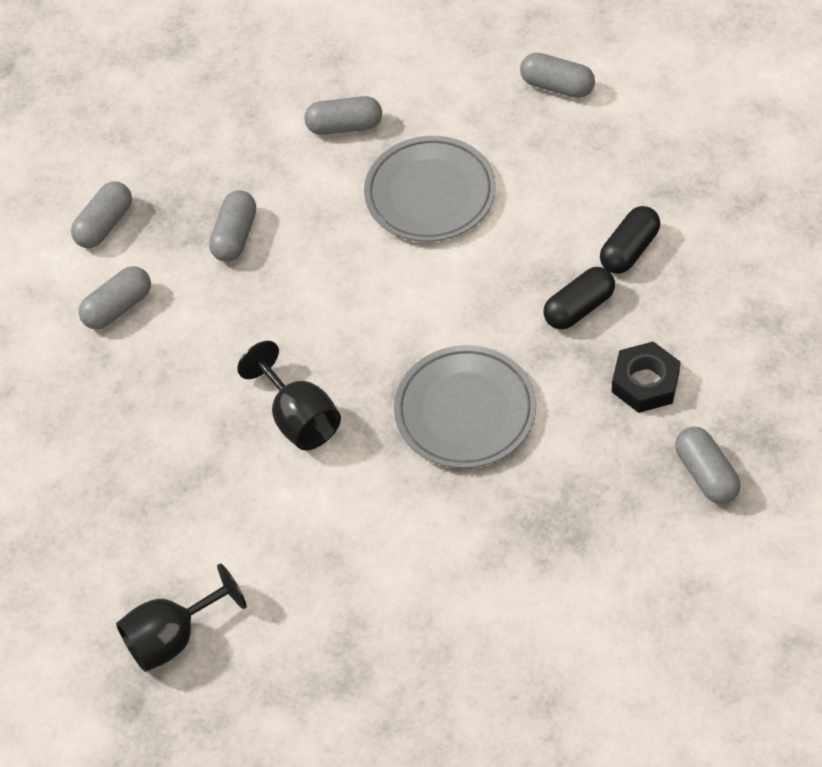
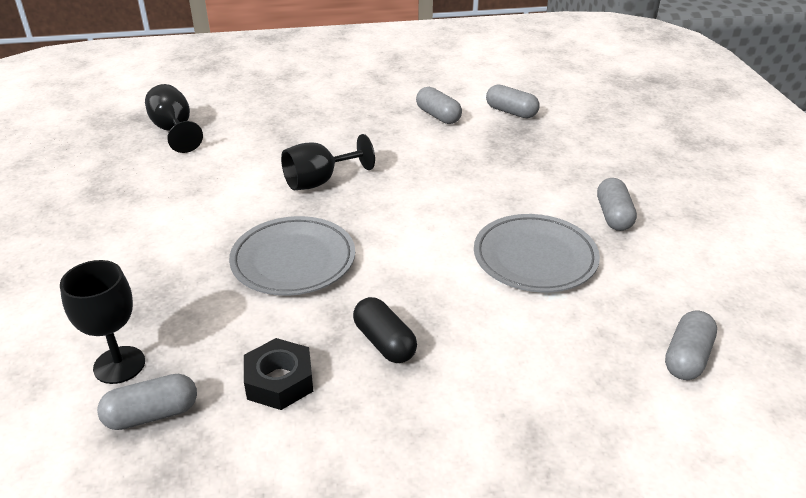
camera: 90 degrees right, 20 degrees down
(235, 236) = (496, 161): grey capsule -> none
(629, 250) = (452, 390): black capsule -> none
(651, 525) = (119, 365): none -> black goblet

